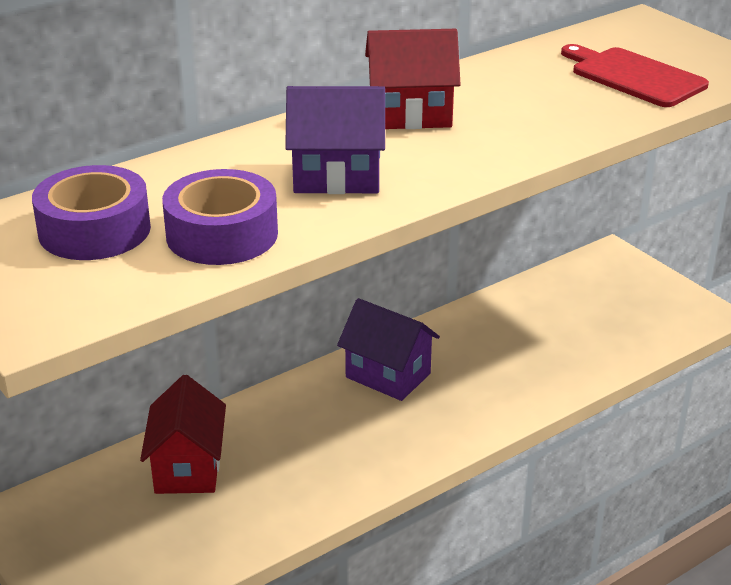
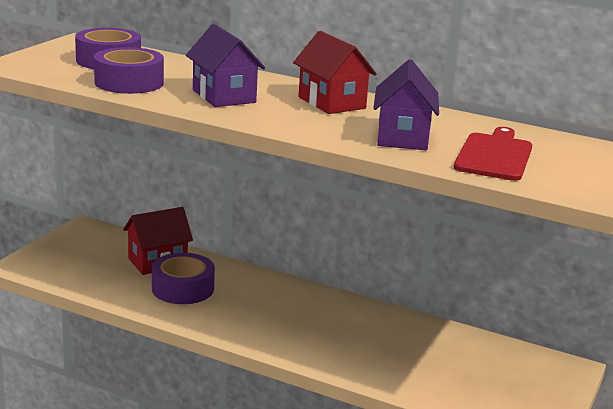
camera: 60 degrees right, 10 degrees down
(279, 465) = (183, 288): none -> purple tape
(388, 375) = (306, 304): purple house -> purple house (402, 137)

